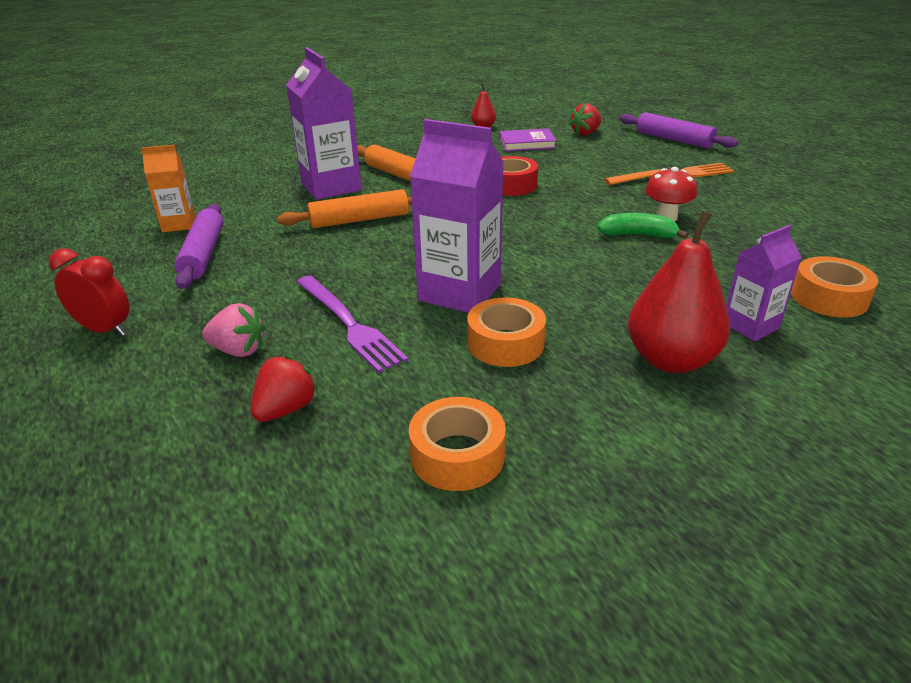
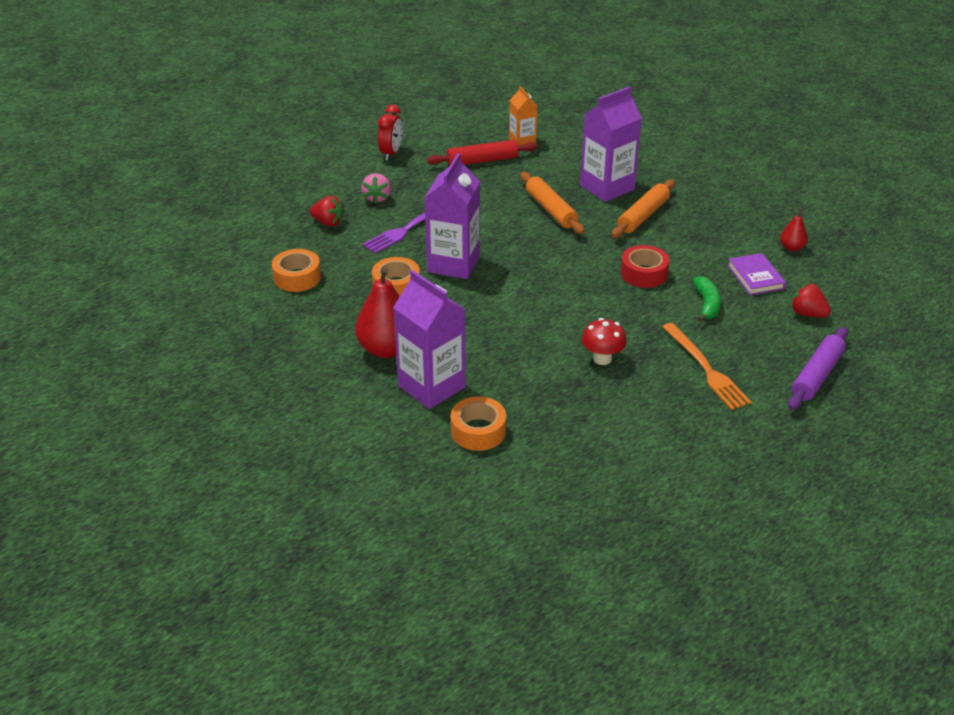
camera: 80 degrees right, 5 degrees up
(203, 254) = (482, 161): purple rolling pin -> red rolling pin
(637, 235) = (562, 341): green banana -> green banana (707, 304)
(750, 326) = (431, 386): purple carton -> purple carton, size x1.76

